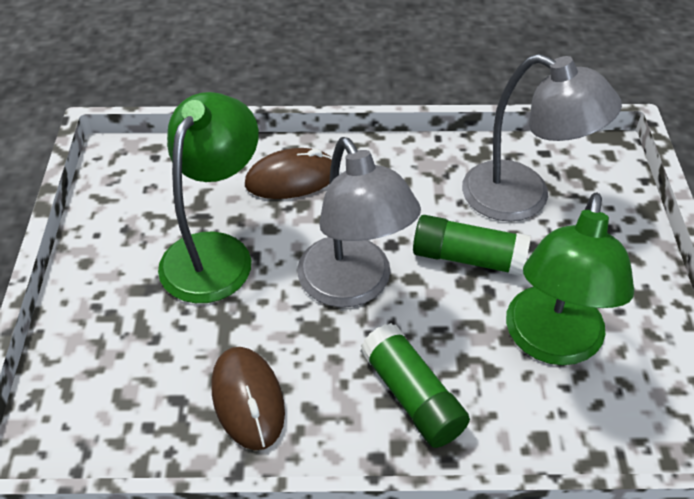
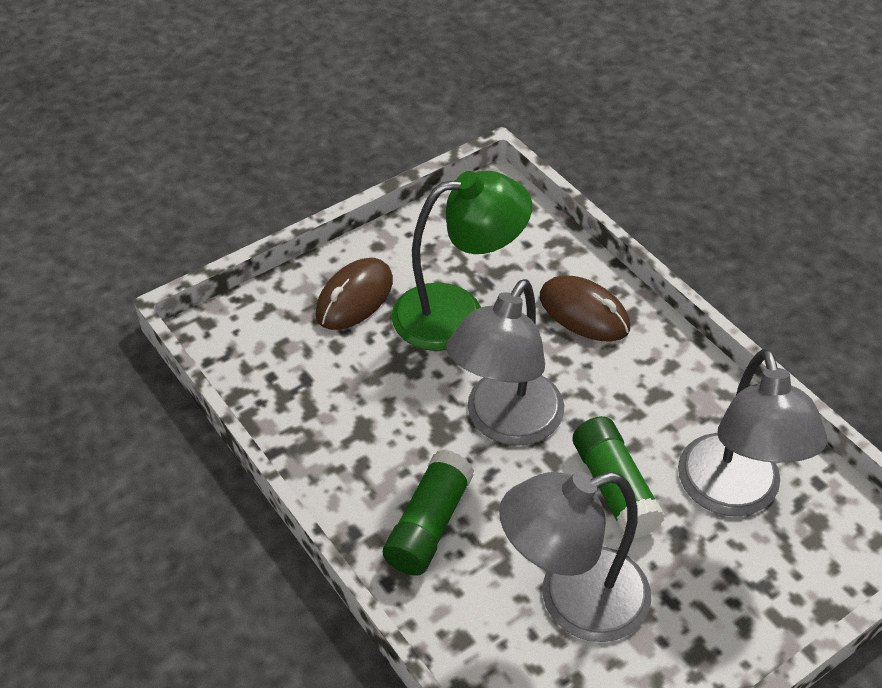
camera: 55 degrees right, 0 degrees up
(248, 400) = (339, 420): brown mouse -> brown mouse (354, 298)
(551, 343) = (572, 601): green lamp -> grey lamp

